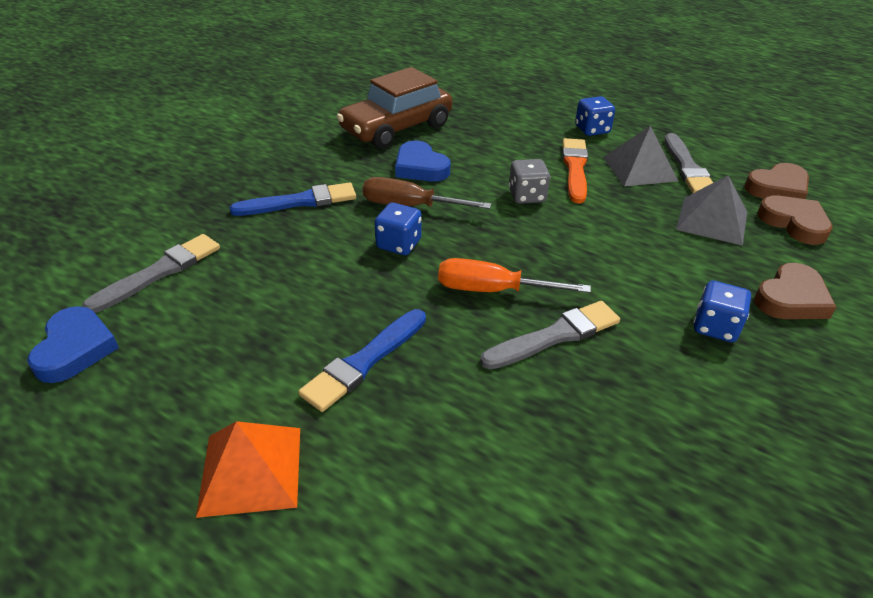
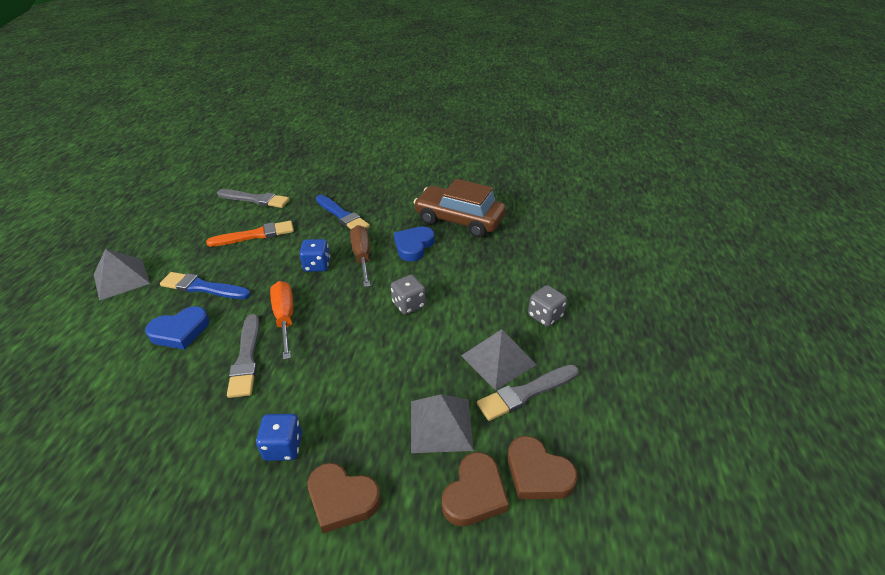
camera: 65 degrees right, 0 degrees up
(75, 349) = (192, 202): blue heart -> blue heart (180, 331)
(251, 470) = (121, 279): orange pyramid -> grey pyramid
(554, 336) = (246, 358): grey brush -> grey brush turned 45 degrees clockwise
(575, 168) = (468, 320): orange brush -> orange brush (255, 235)
(592, 130) = (545, 316): blue dice -> grey dice

